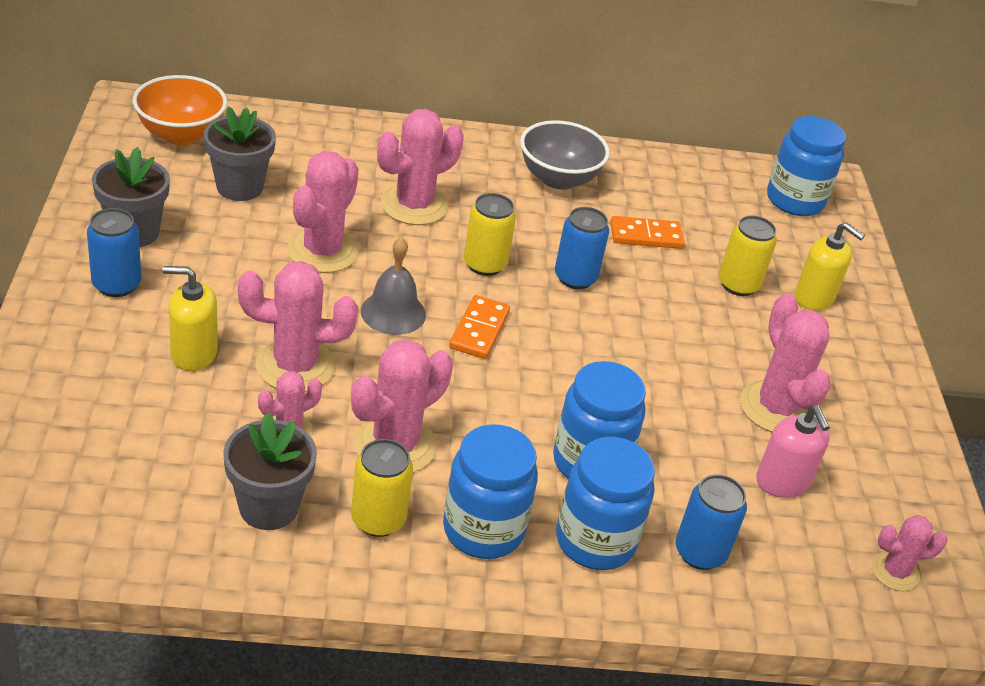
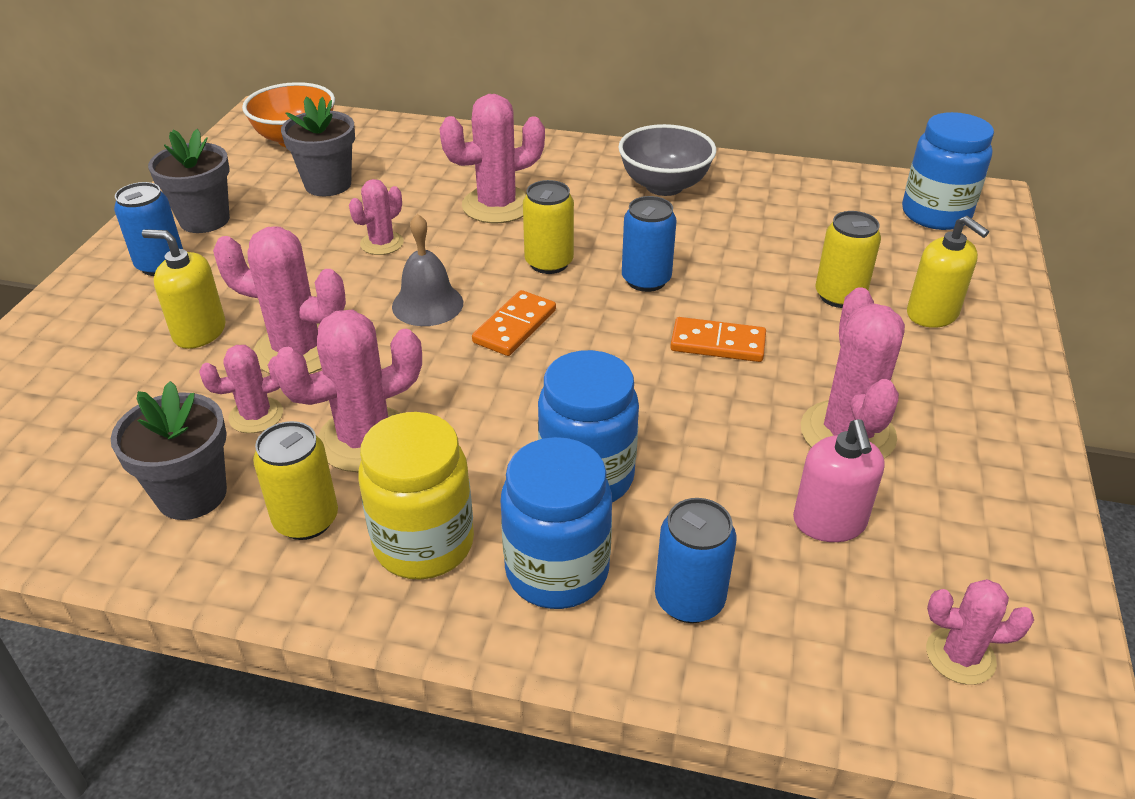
camera: 20 degrees right, 0 degrees up
(323, 251) = (382, 243): pink cactus -> pink cactus, size x0.58
(483, 530) = (424, 544): blue jar -> yellow jar
(646, 236) = (744, 242): orange domino -> orange domino (717, 343)

